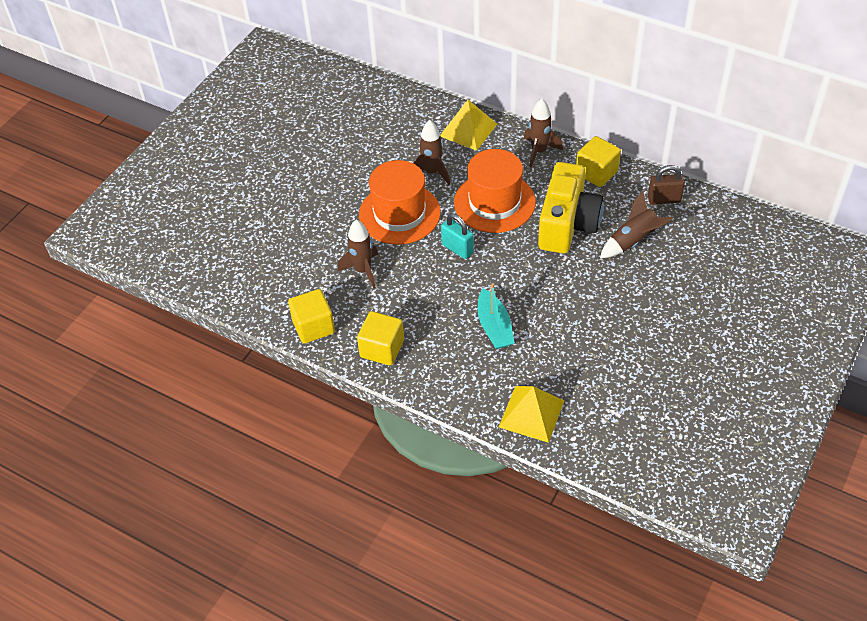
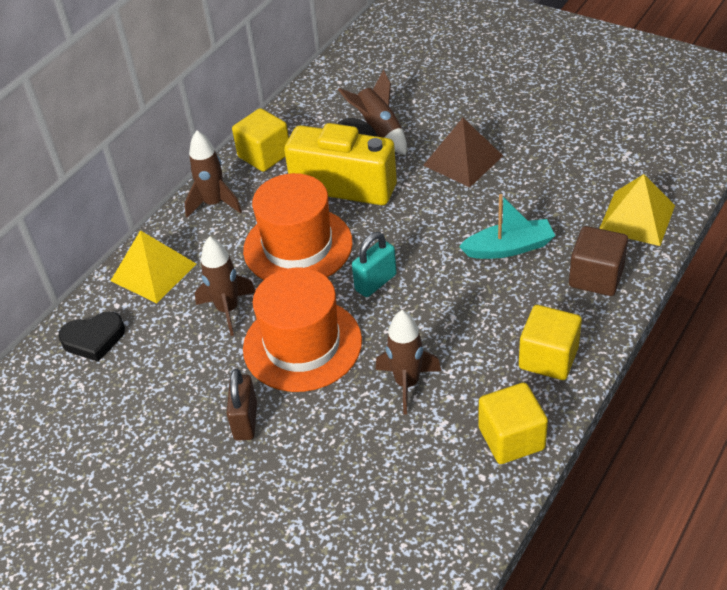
camera: 85 degrees left, 5 degrees down
(408, 111) = (94, 339): none -> black heart
(462, 381) = (596, 277): none -> brown cube
(598, 297) = (463, 160): none -> brown pyramid
(664, 199) = (318, 105): brown padlock -> brown padlock (245, 421)

